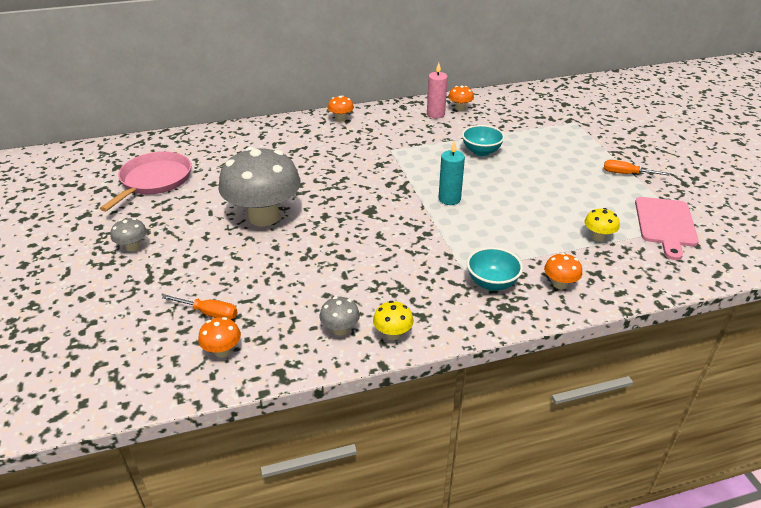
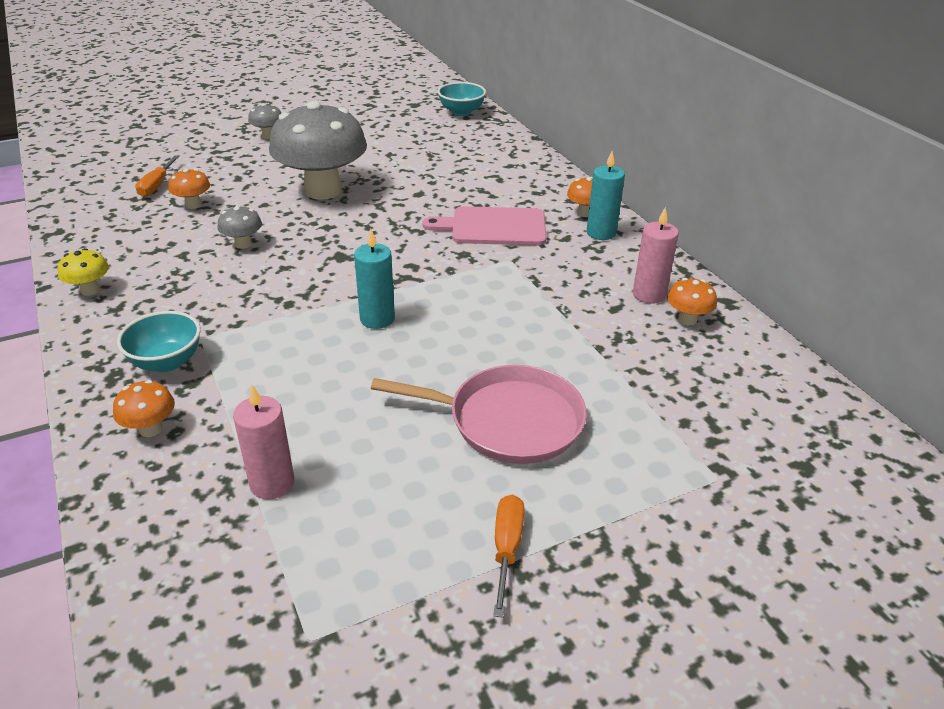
camera: 80 degrees right, 0 degrees up
(154, 181) = (390, 125): pink pan -> pink pan (508, 421)
(222, 351) = (99, 200): orange mushroom -> orange mushroom (193, 205)
(340, 329) = (109, 257): grey mushroom -> grey mushroom (243, 244)
(367, 118) = (601, 233): none -> turquoise candle
(481, 152) = (533, 347): turquoise bowl -> turquoise bowl (461, 112)
(598, 237) = (272, 483): yellow mushroom -> pink candle
(665, 224) = (314, 594): pink cutting board -> pink cutting board (493, 227)

